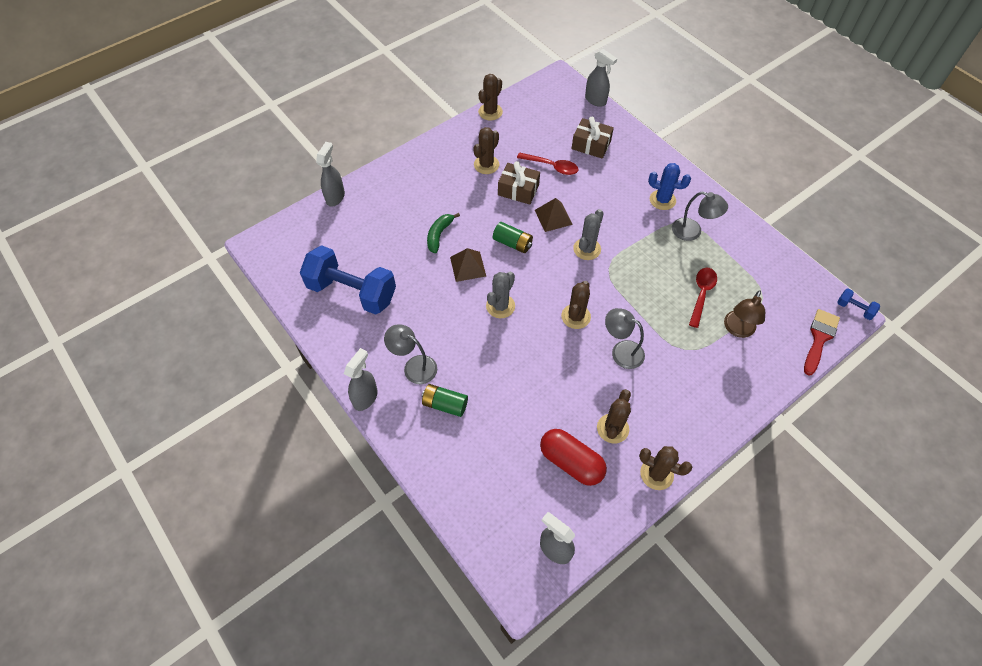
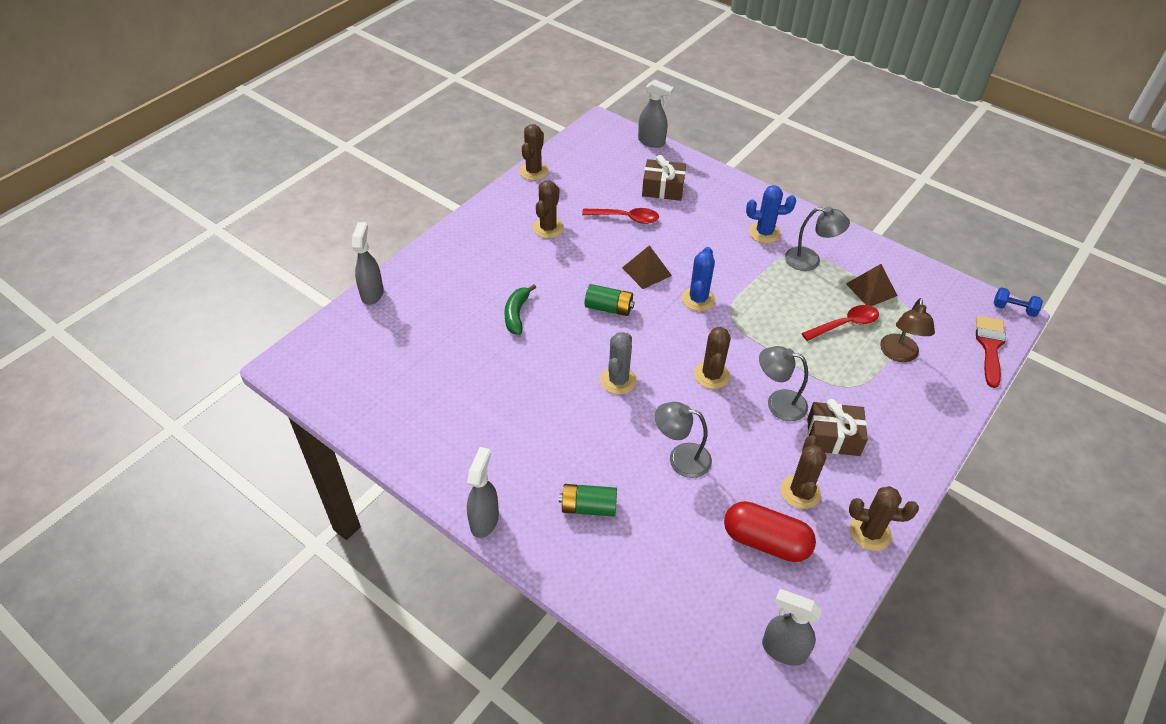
camera: 15 degrees left, 10 degrees down
(352, 292) = (427, 399): blue dumbbell -> none
(414, 366) = (534, 470): grey lamp -> grey lamp (681, 458)
(468, 266) = (563, 343): brown pyramid -> brown pyramid (871, 289)
(518, 190) = (595, 249): brown gift -> brown gift (833, 437)
(587, 249) = (698, 299): grey cactus -> blue cactus
(701, 294) = (845, 324): red spoon -> red spoon turned 60 degrees clockwise

